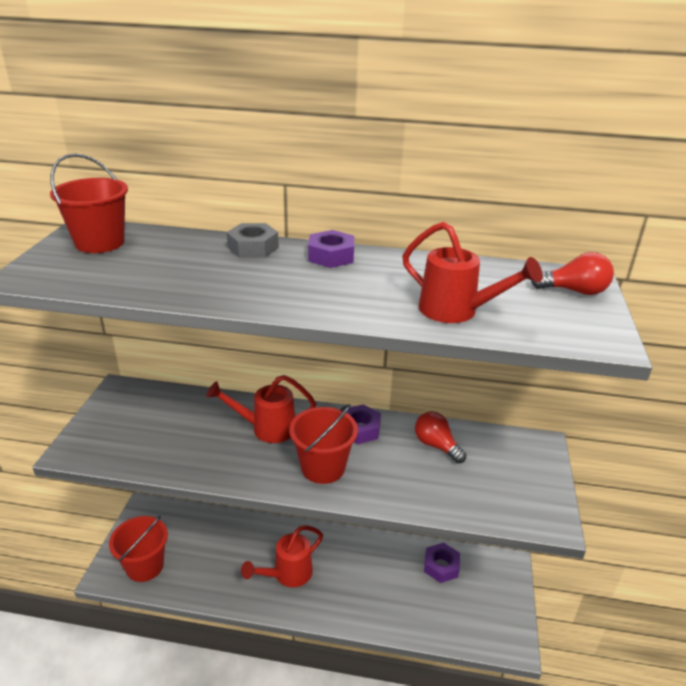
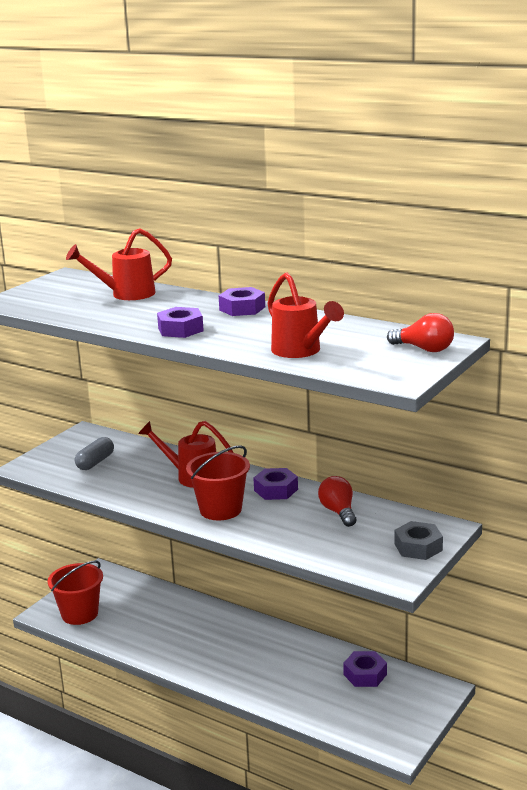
camera: 25 degrees right, 10 degrees down
(100, 243) = (70, 285): red bucket -> none
(152, 428) = (95, 462): none -> grey capsule
(253, 248) = (184, 298): grey nut -> grey nut (418, 547)
(287, 575) = (205, 647): red watering can -> red watering can (125, 294)
(289, 295) = (180, 329): none -> purple nut

